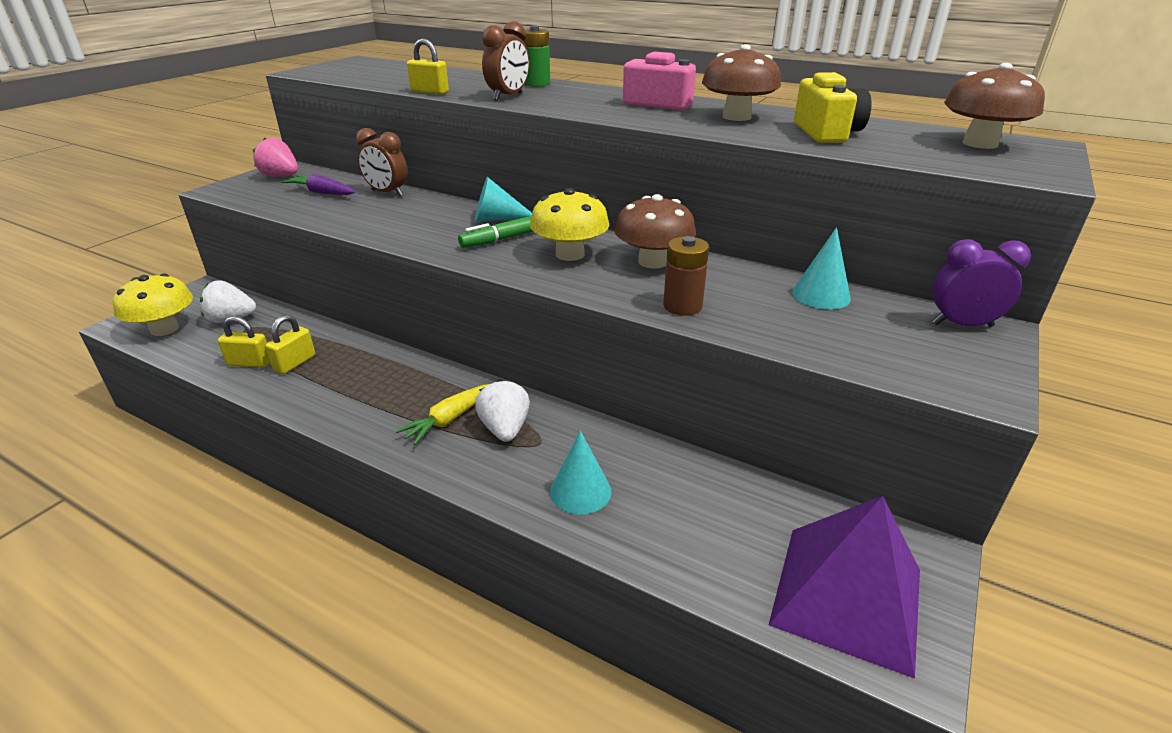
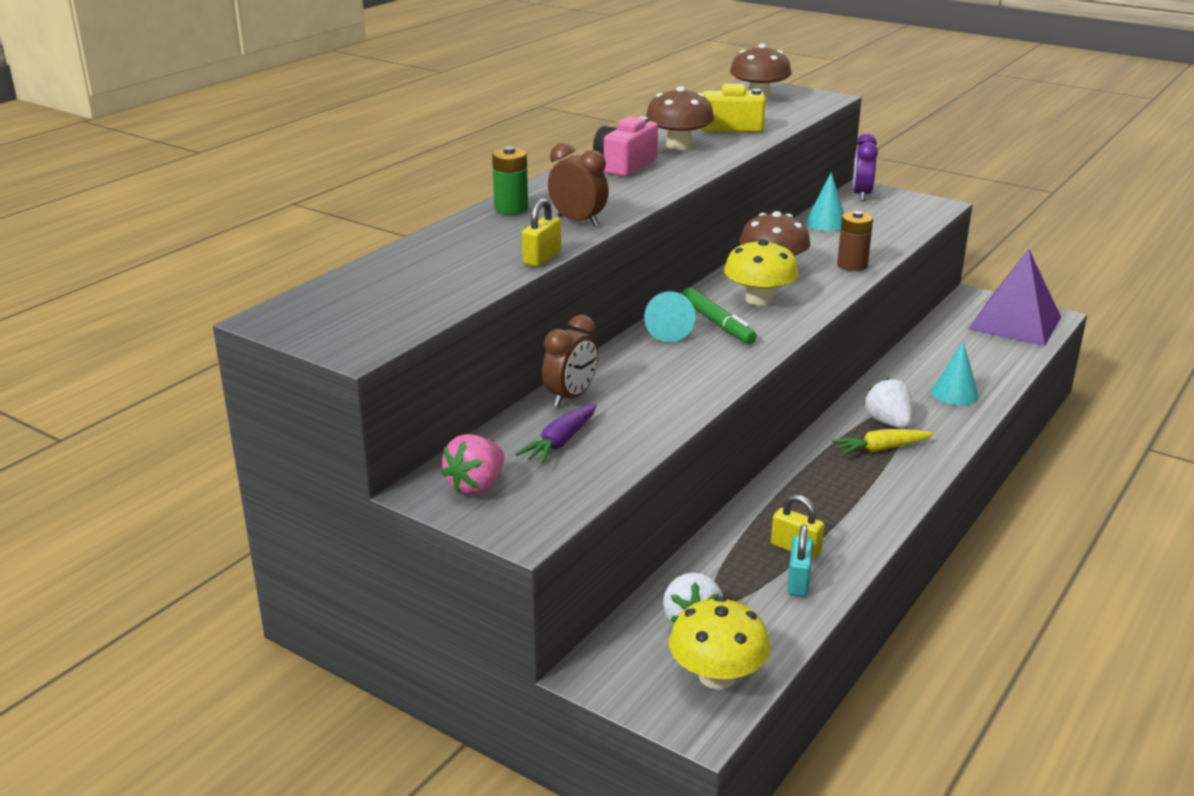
camera: 85 degrees left, 5 degrees down
(249, 363) = (798, 581): yellow padlock -> turquoise padlock
(449, 419) = (880, 449): yellow carrot -> yellow carrot turned 120 degrees clockwise
(505, 429) = (888, 423): white strawberry -> white strawberry turned 75 degrees clockwise

